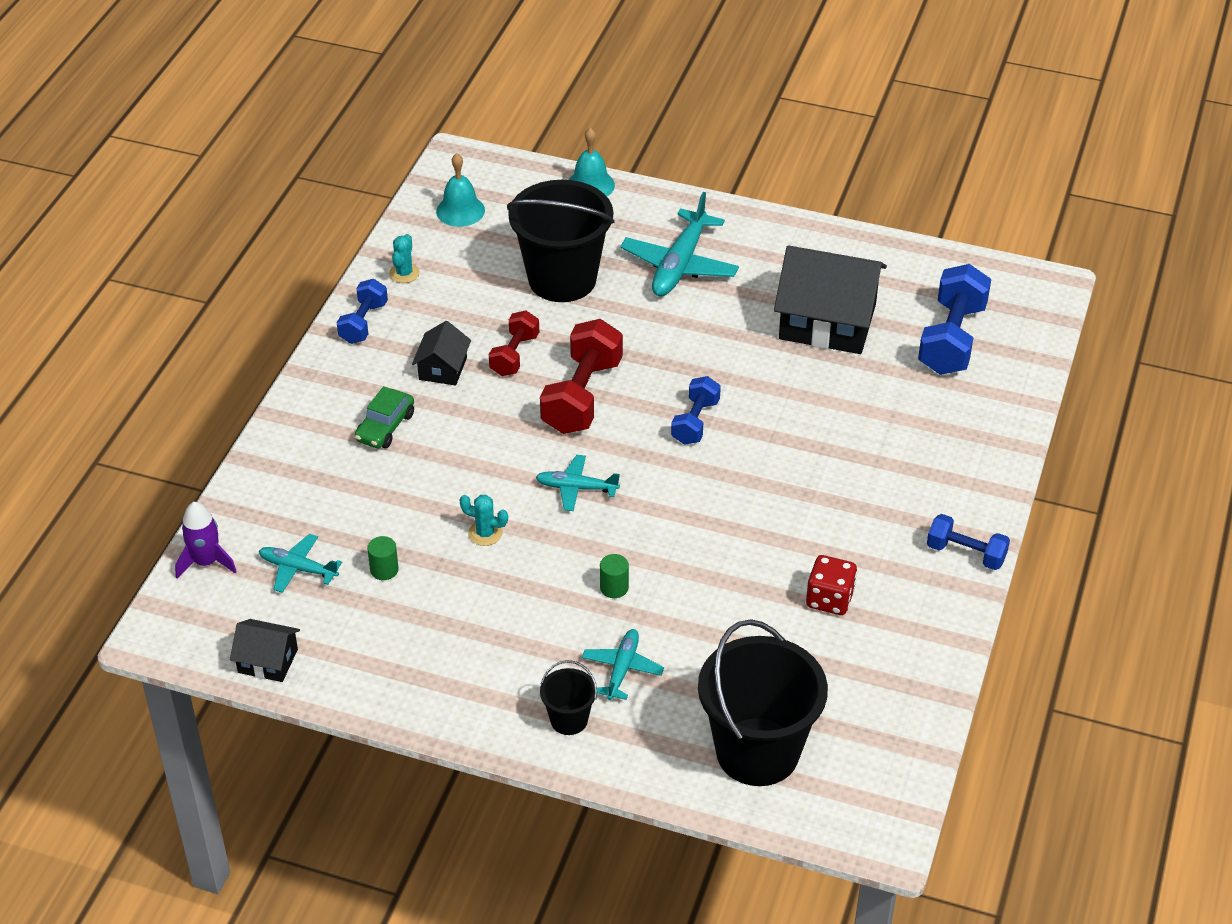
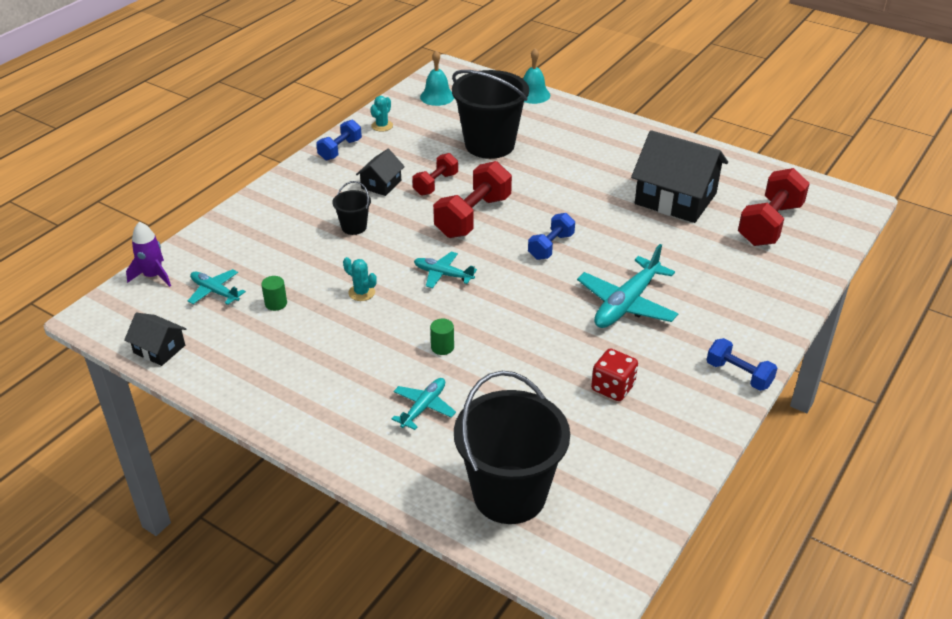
camera: 15 degrees right, 5 degrees down
(385, 427) = (323, 213): green car -> none
(569, 720) = (364, 437): black bucket -> black bucket (354, 227)
(680, 264) = (578, 148): turquoise plane -> turquoise plane (627, 303)
(951, 339) = (770, 224): blue dumbbell -> red dumbbell

